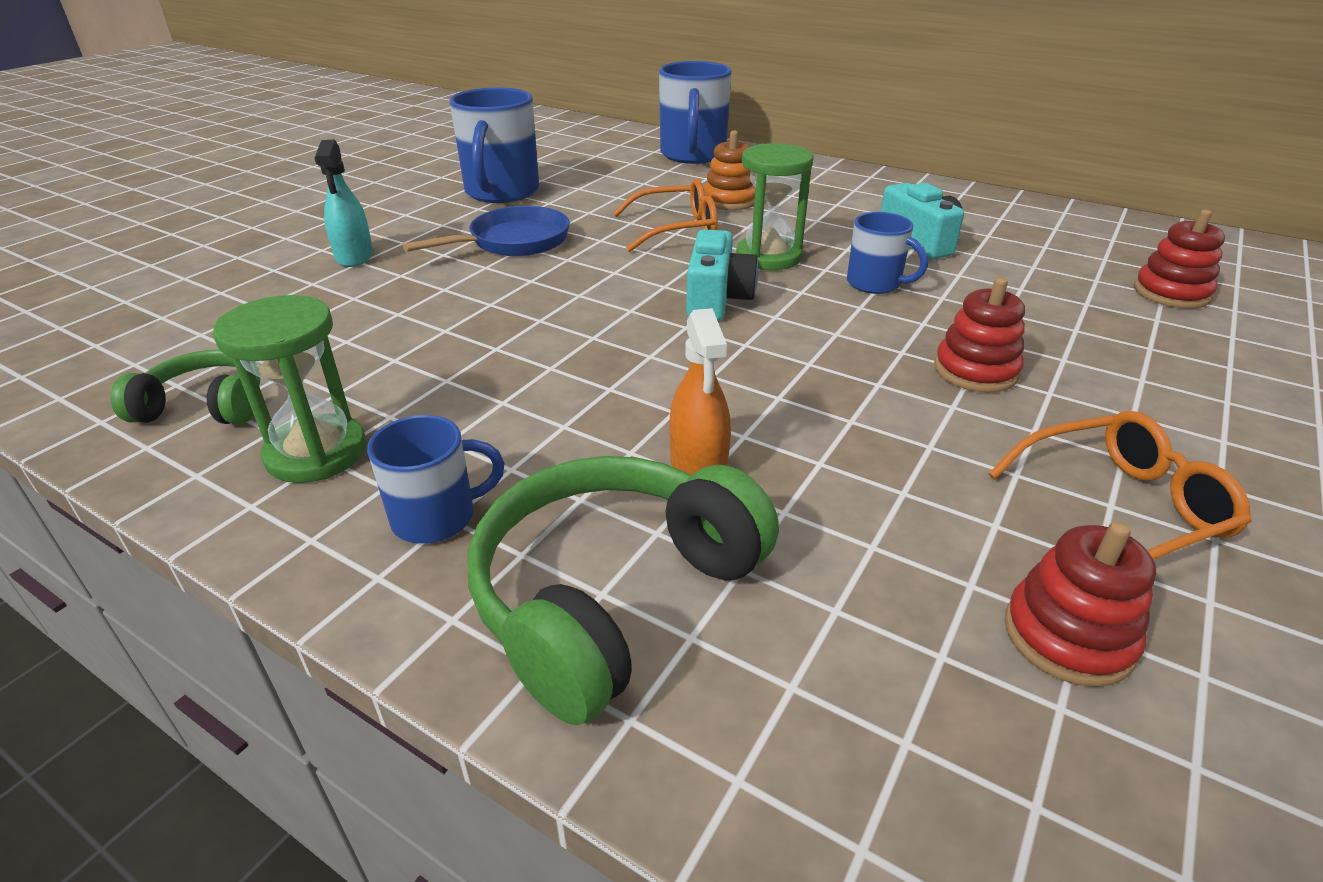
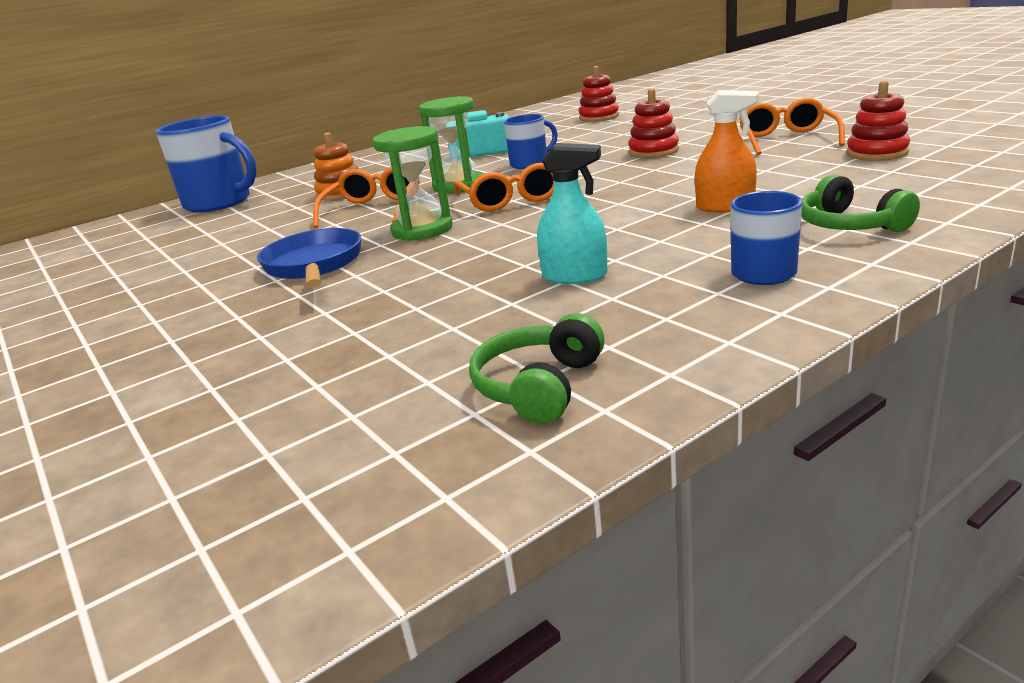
camera: 65 degrees left, 10 degrees down
(316, 453) = (657, 321): green hourglass -> green hourglass (422, 230)
(354, 256) = (241, 340): turquoise spray bottle -> turquoise spray bottle (574, 276)
(501, 192) = (174, 275): blue mug -> none
(613, 595) = (849, 225): green headphones -> green headphones, size x0.57
(717, 299) = (510, 200): turquoise camera -> orange glasses

